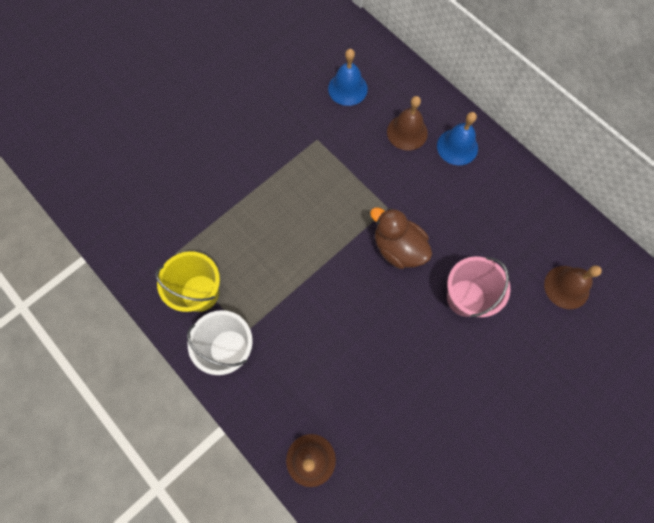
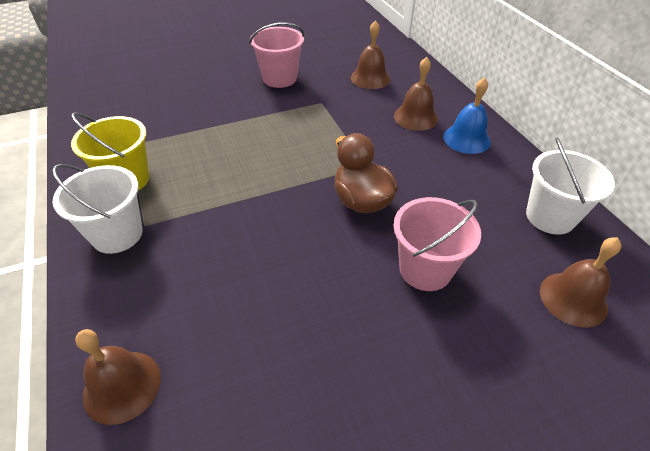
camera: 20 degrees right, 25 degrees down
(263, 116) = (279, 78): none -> pink bucket
(347, 88) = (370, 78): blue bell -> brown bell
(539, 215) = (550, 217): none -> white bucket

